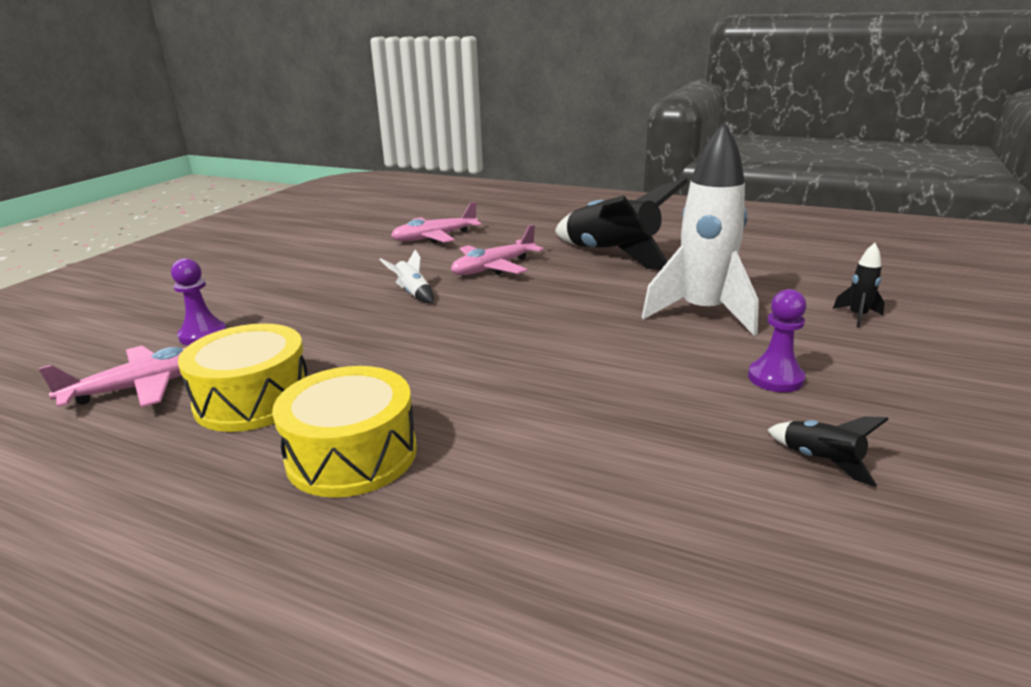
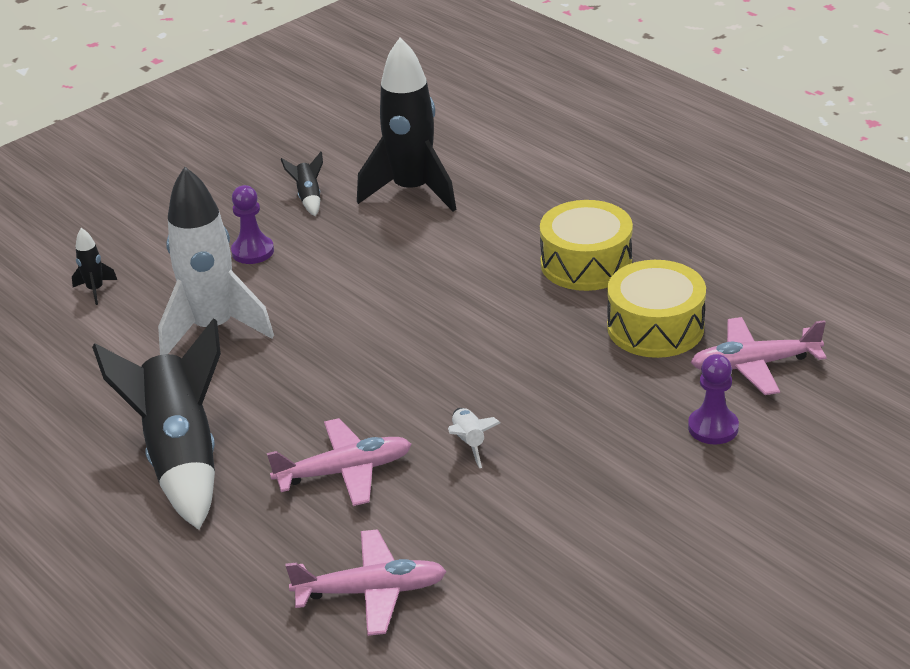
camera: 155 degrees left, 10 degrees up
(688, 513) = (412, 191): none -> black rocket

